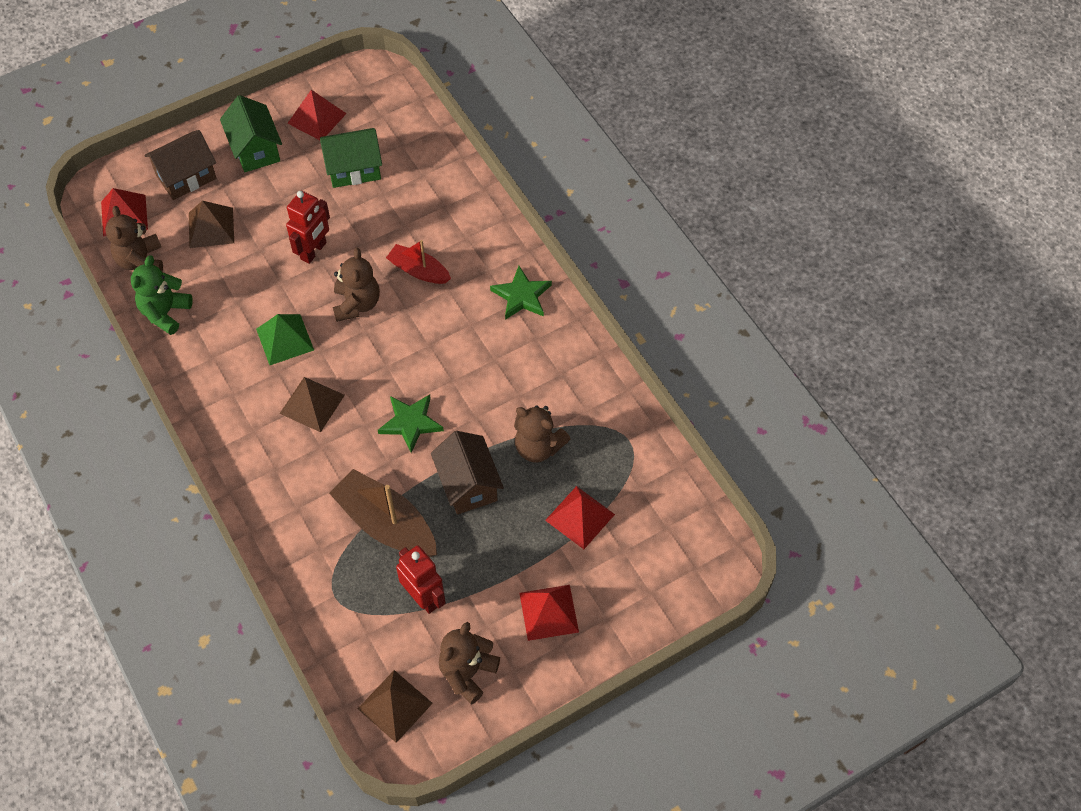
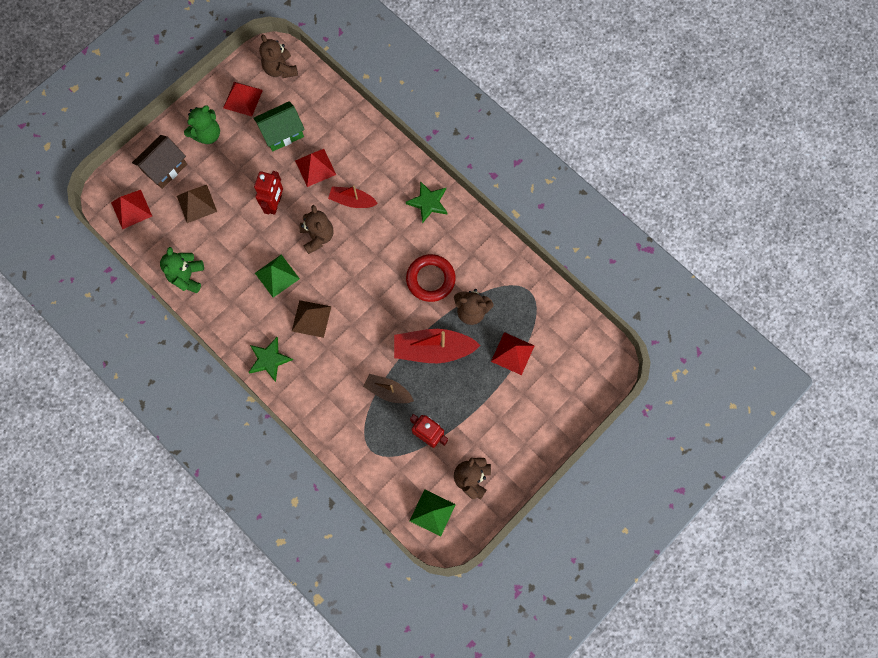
camera: 15 degrees left, 15 degrees up
(141, 261) = (156, 242): brown teddy bear -> brown teddy bear (280, 69)
(255, 149) = (207, 134): green house -> green teddy bear
(386, 524) = (388, 391): brown boat -> brown boat, size x0.60
(395, 706) = (432, 512): brown pyramid -> green pyramid
(411, 423) = (382, 315): green star -> green star (269, 359)
(468, 484) = (433, 349): brown house -> red boat
(493, 393) = (430, 279): none -> red ring
(548, 612) = (511, 424): red pyramid -> red pyramid (315, 167)

